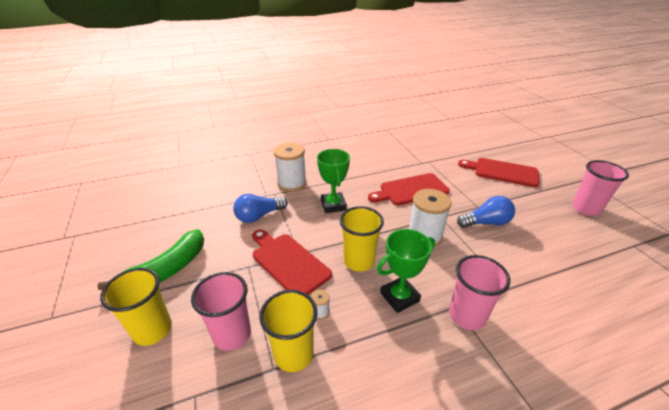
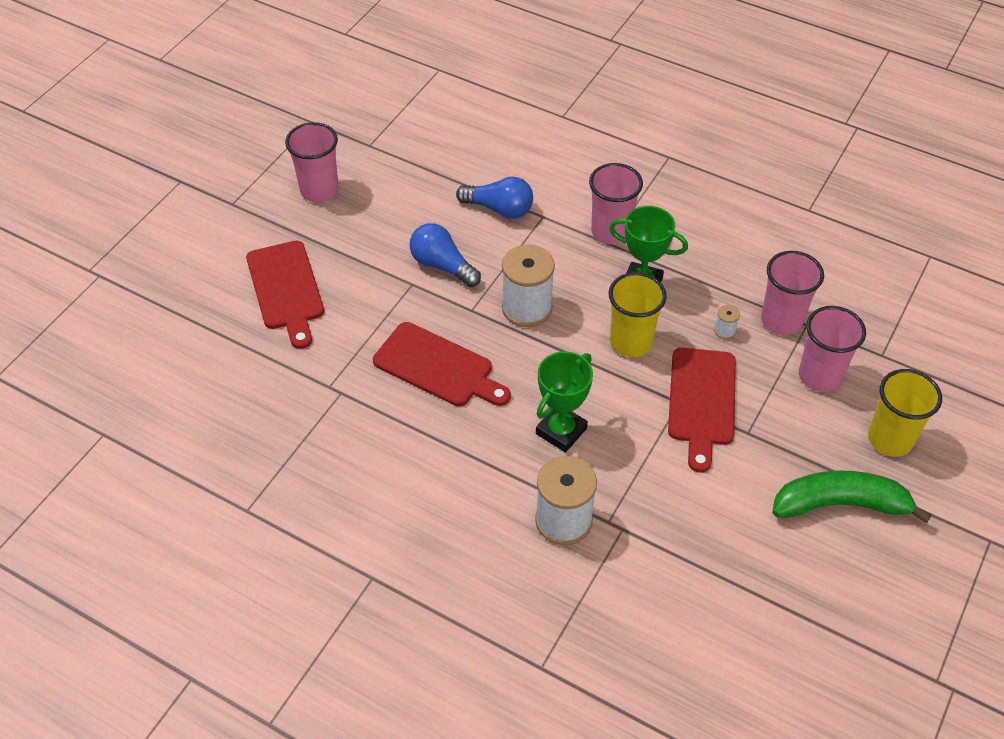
camera: 130 degrees left, 15 degrees up
(259, 216) = (670, 497): blue light bulb -> blue light bulb (499, 209)
(293, 354) = (781, 320): yellow cup -> pink cup

